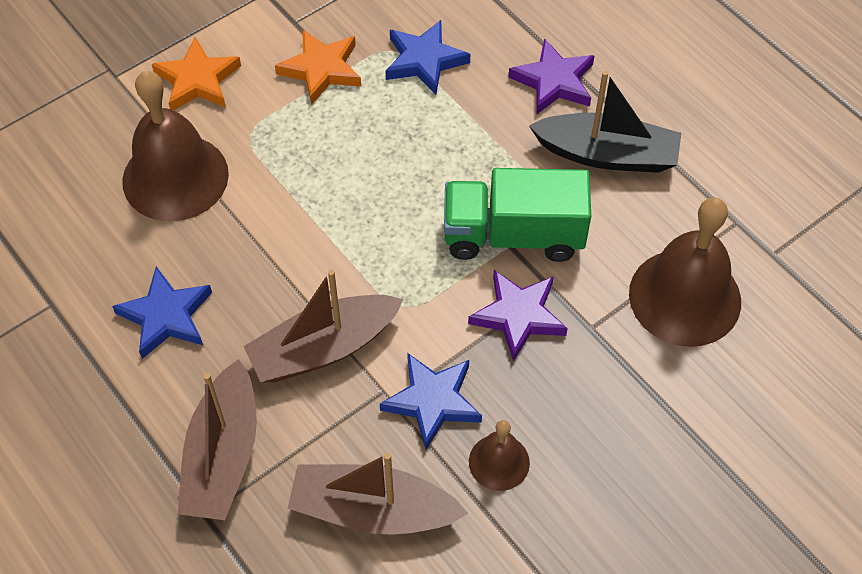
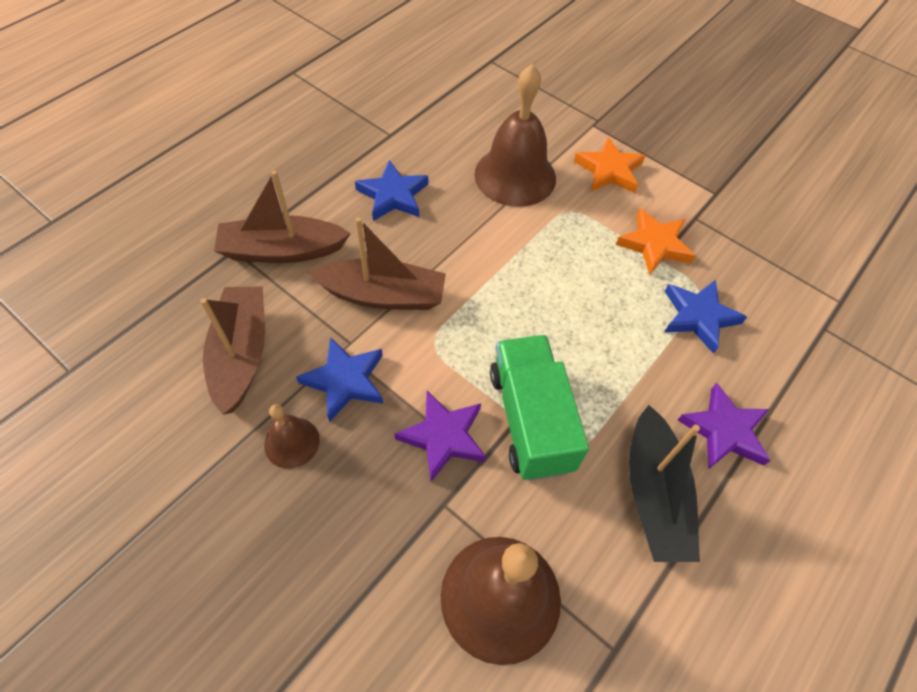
camera: 75 degrees right, 0 degrees up
(323, 348) = (383, 295): brown boat -> brown boat turned 135 degrees clockwise

